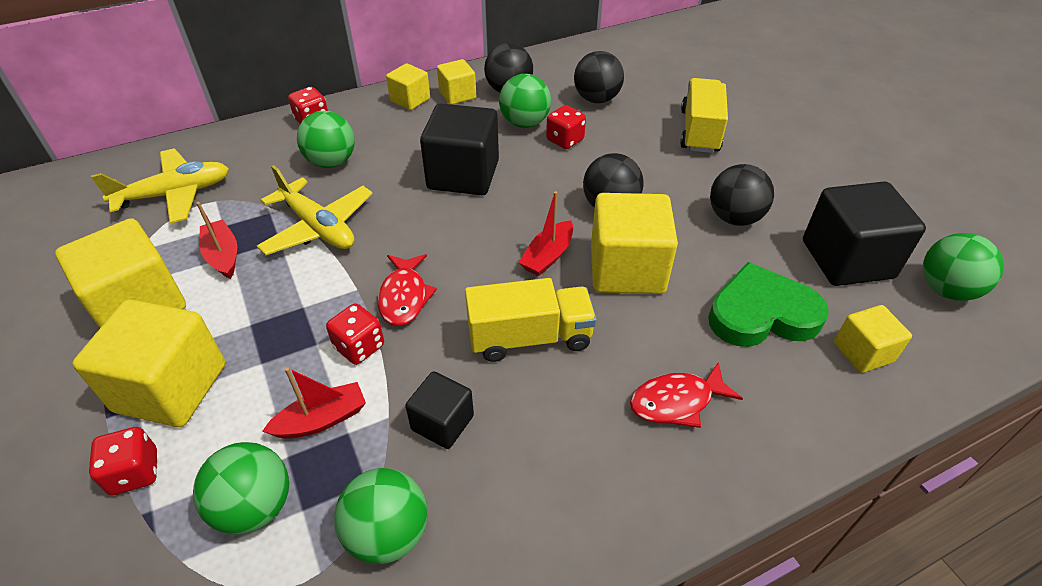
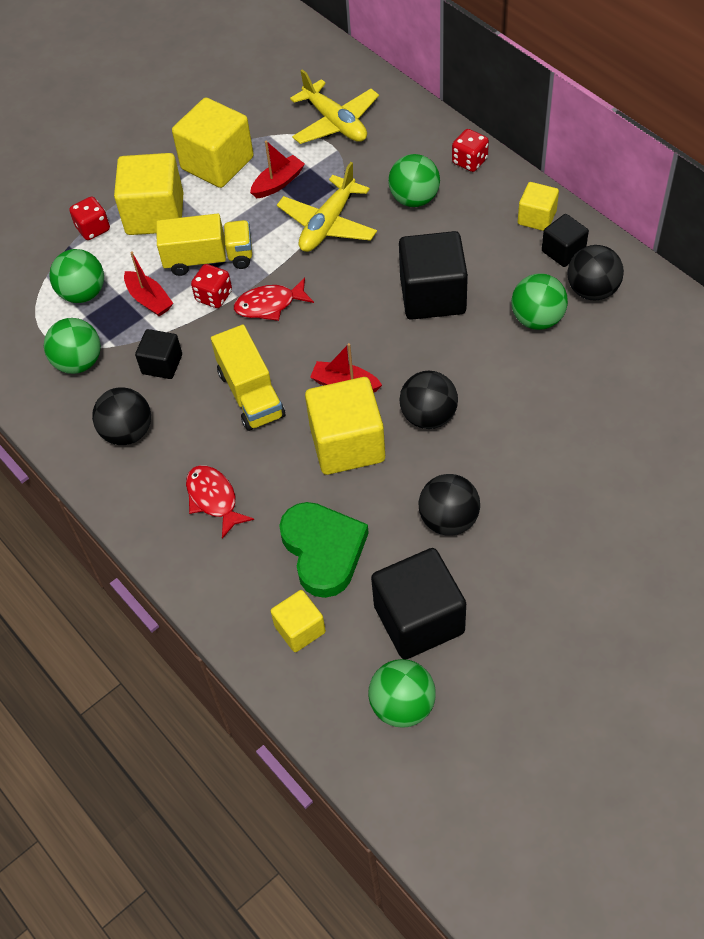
camera: 80 degrees right, 10 degrees up
(457, 95) = (563, 251): yellow cube -> black cube
(565, 140) = (521, 359): red dice -> none
(596, 99) = (612, 370): black ball -> black ball (127, 432)
(699, 131) = (590, 474): yellow truck -> yellow truck (209, 259)

